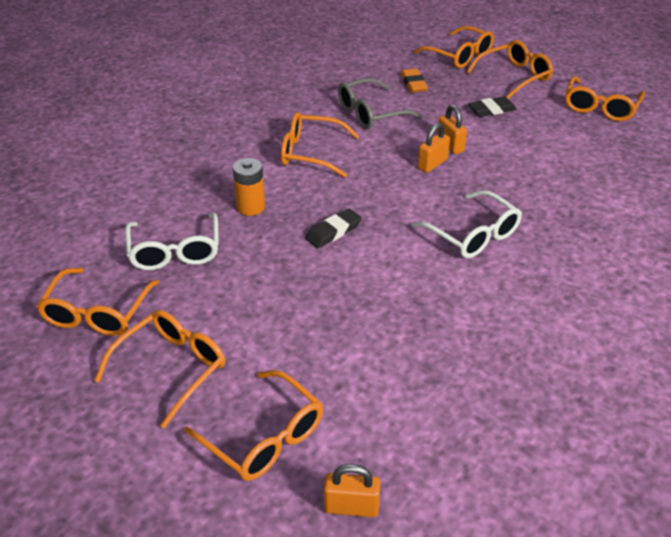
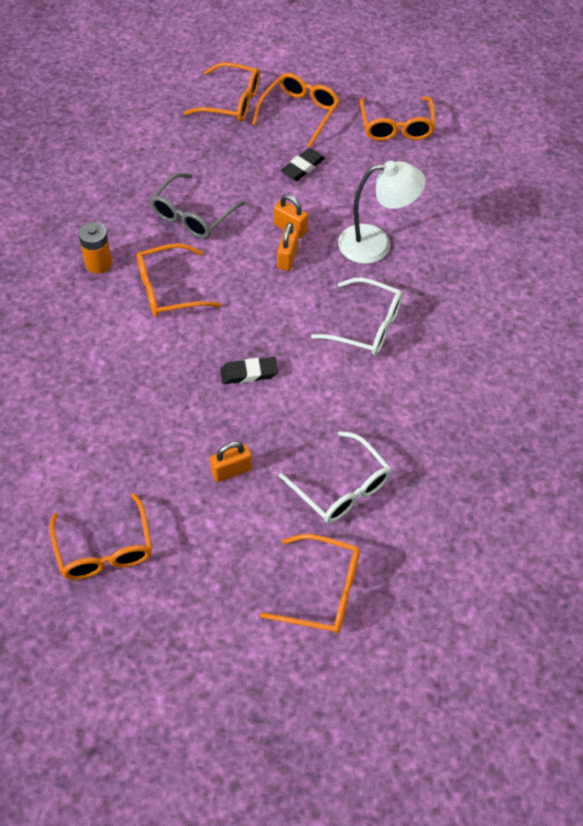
camera: 30 degrees left, 15 degrees up
(171, 368) = (208, 570): orange glasses -> none
(175, 251) = (123, 456): white glasses -> white glasses (341, 487)
(251, 207) = (157, 377): orange battery -> orange battery (98, 263)
(333, 232) = (249, 373): black eraser -> black eraser turned 60 degrees clockwise
(351, 507) = (418, 613): orange padlock -> orange padlock (231, 471)
(413, 84) = (210, 159): orange eraser -> none
(524, 179) = (376, 244): none -> white lamp

